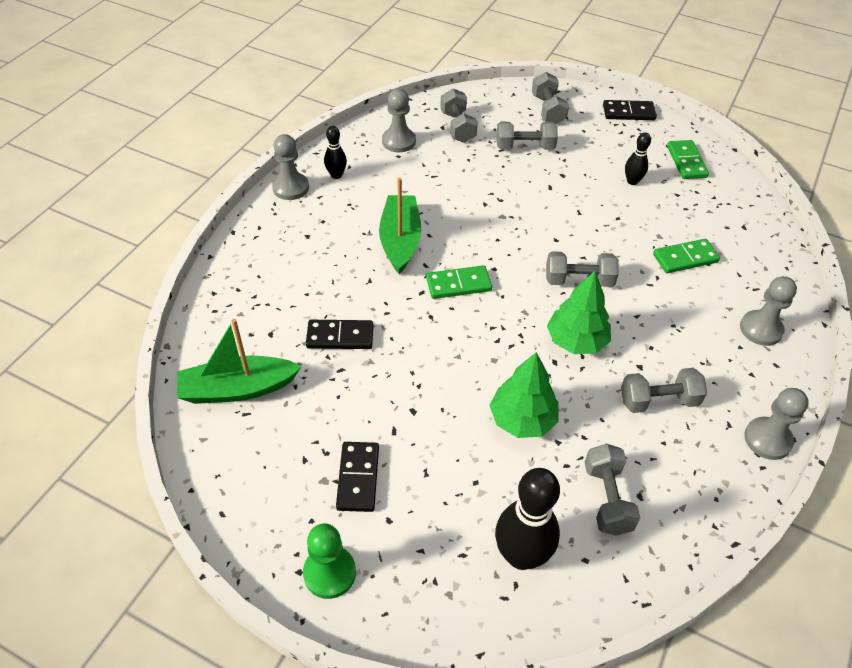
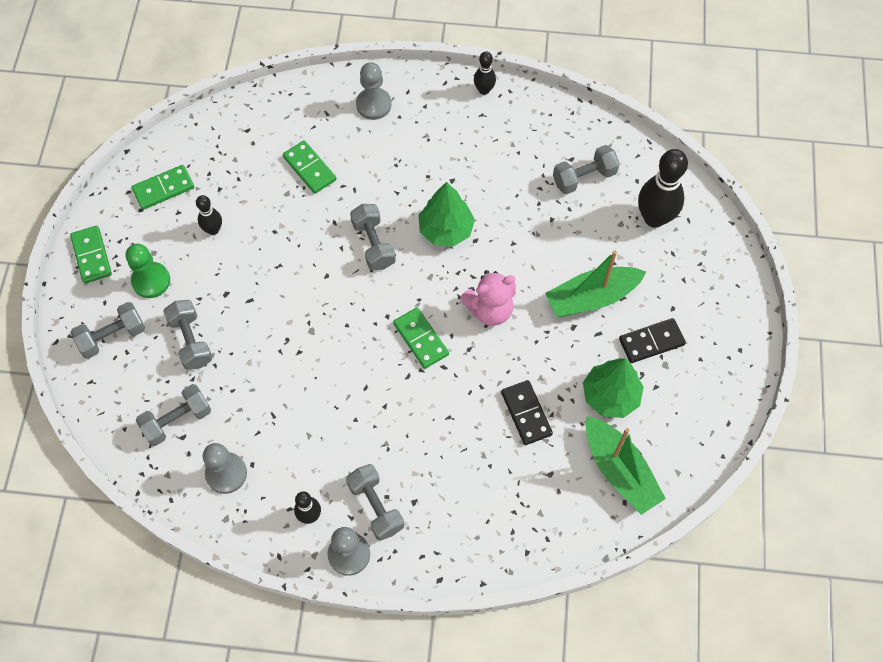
camera: 110 degrees left, 15 degrees up
(329, 573) = (730, 330): green pawn -> green pawn (151, 281)
(400, 240) = (384, 410): green boat -> green boat (591, 298)
(466, 346) = (489, 310): none -> pink teddy bear
(522, 420) = (543, 247): green tree -> green tree (610, 396)
(628, 112) = (91, 256): black domino -> green domino
(658, 401) = (481, 162): grey dumbbell -> grey dumbbell (376, 506)
(767, 439) = (484, 90): grey pawn -> black bowling pin

